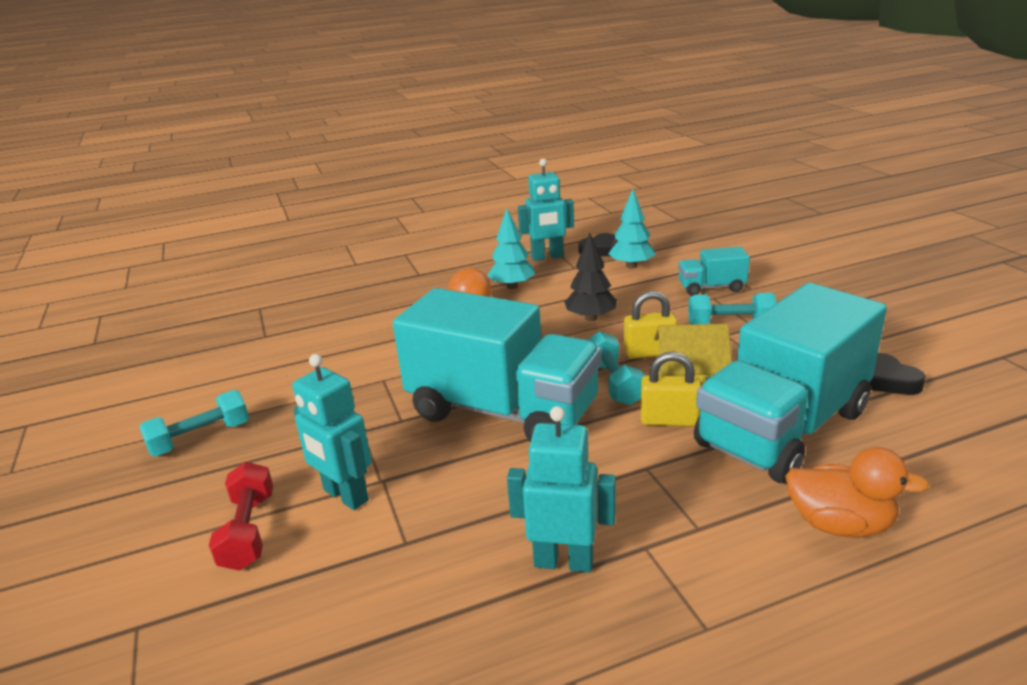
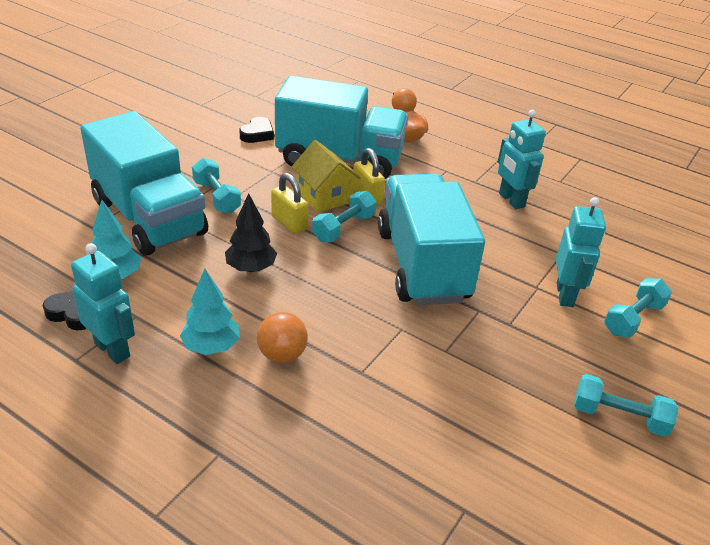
camera: 130 degrees left, 10 degrees up
(249, 531) = (633, 319): red dumbbell -> turquoise dumbbell
(711, 288) = (149, 218): turquoise truck -> turquoise truck, size x2.27

